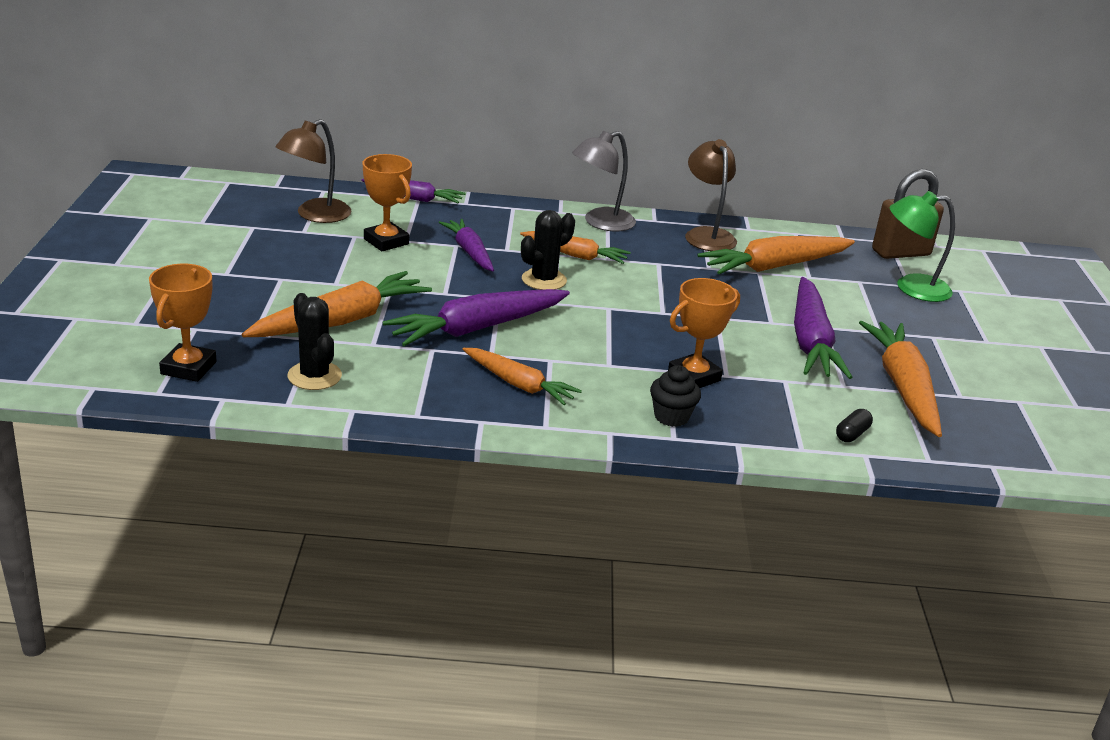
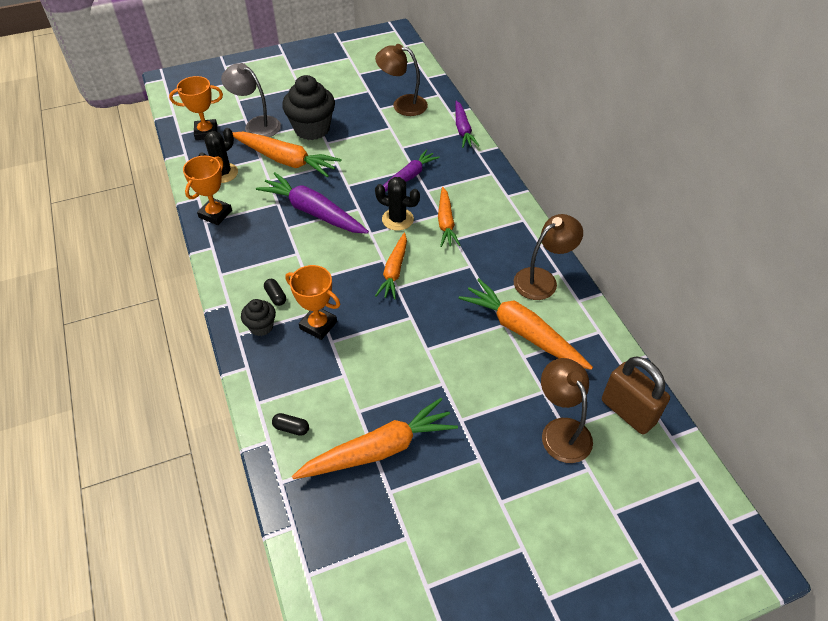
camera: 70 degrees right, 20 degrees up
(291, 285) = (312, 129): none -> black cupcake
(386, 241) = (393, 141): orange trophy -> orange trophy (215, 214)
(519, 384) = (259, 249): orange carrot -> orange carrot (394, 271)
(600, 223) = (508, 219): grey lamp -> grey lamp (256, 125)
(622, 393) = (276, 296): none -> black capsule
(810, 341) = (412, 378): purple carrot -> none
(911, 288) = (561, 430): green lamp -> brown lamp

